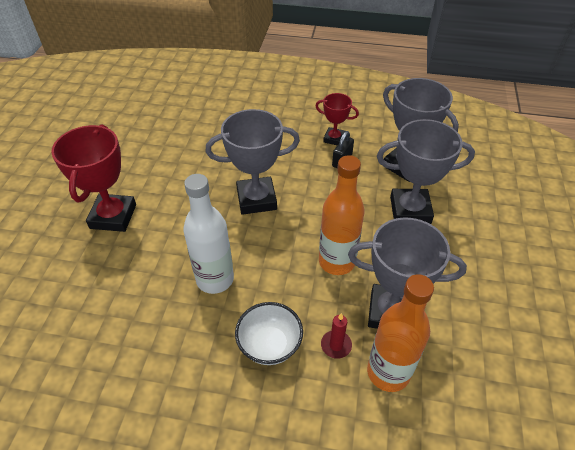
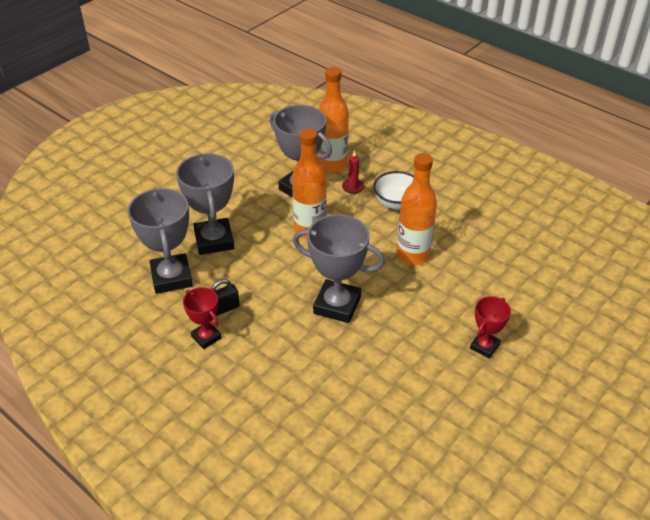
camera: 150 degrees left, 5 degrees down
(113, 216) = (484, 346): red trophy -> red trophy, size x0.56
(215, 279) = (413, 255): white bottle -> orange bottle
(410, 210) = (214, 240): grey trophy -> grey trophy turned 45 degrees clockwise

